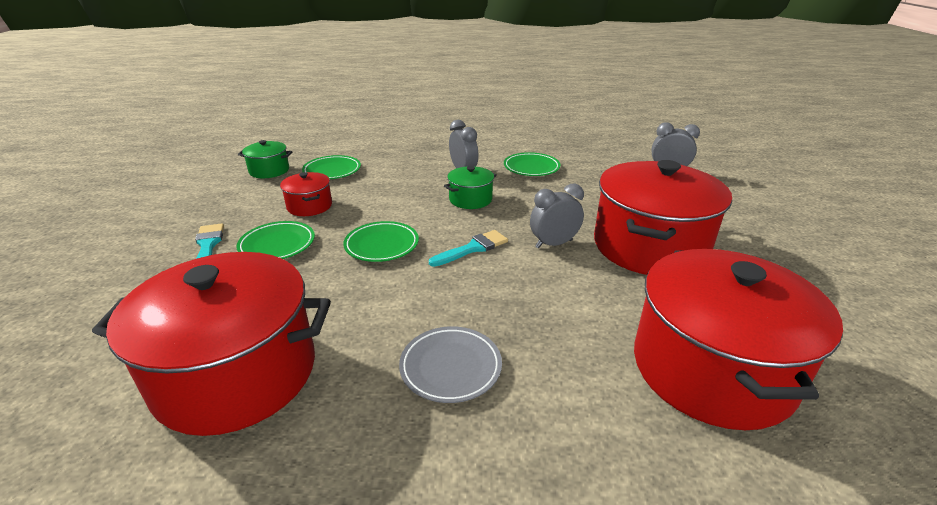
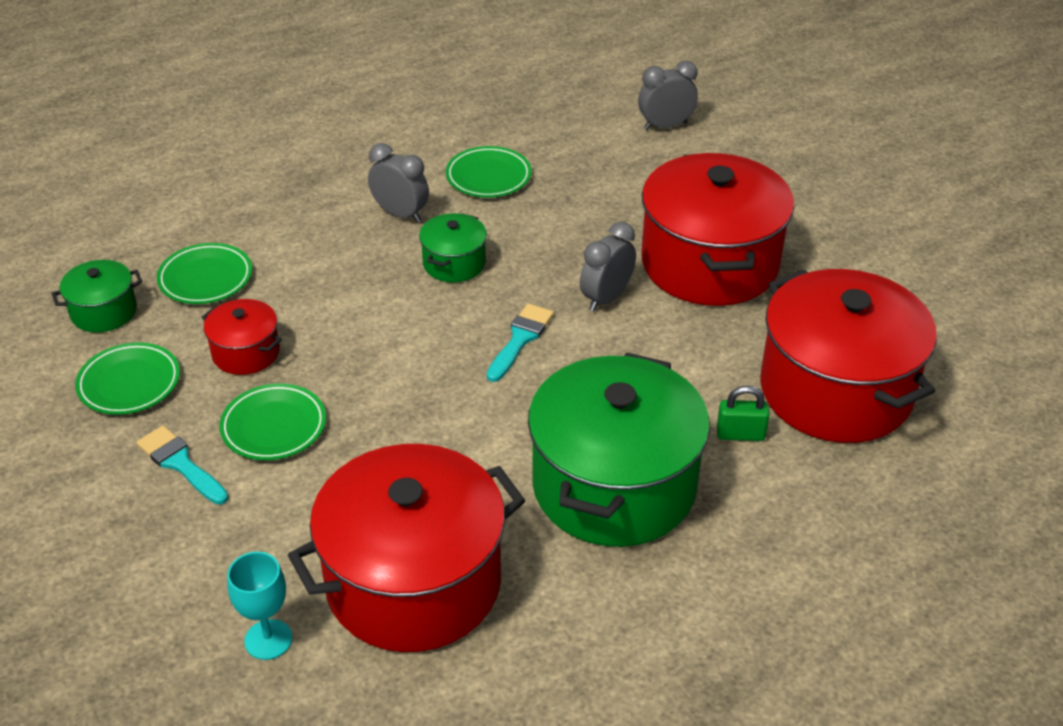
camera: 30 degrees left, 10 degrees up
(107, 368) = (268, 639): none -> turquoise goblet
(382, 245) = (408, 376): green plate -> green plate (129, 383)
(450, 367) = (614, 486): grey plate -> green pot
(593, 370) = (740, 434): none -> green padlock

